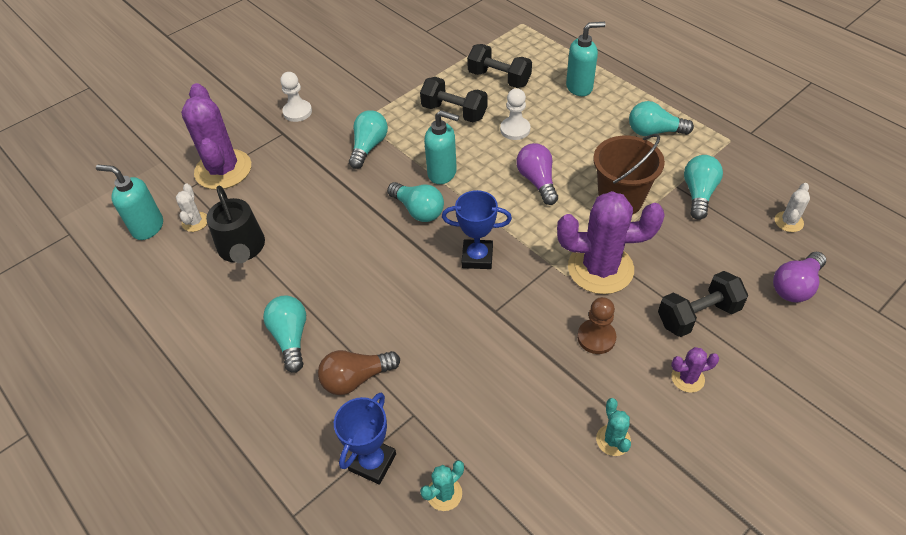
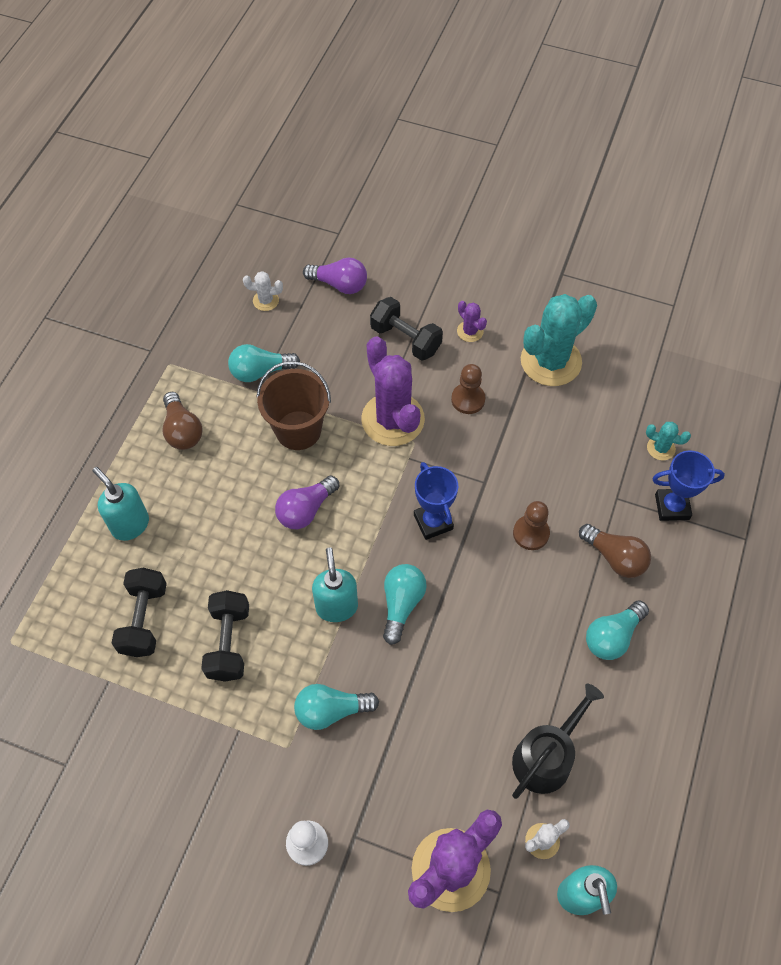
camera: 120 degrees left, 10 degrees up
(422, 323) = (531, 533): none -> brown pawn
(515, 129) = (233, 563): white pawn -> none
(613, 440) = (551, 361): turquoise cactus -> turquoise cactus, size x2.26
(654, 132) = (182, 430): turquoise light bulb -> brown light bulb

